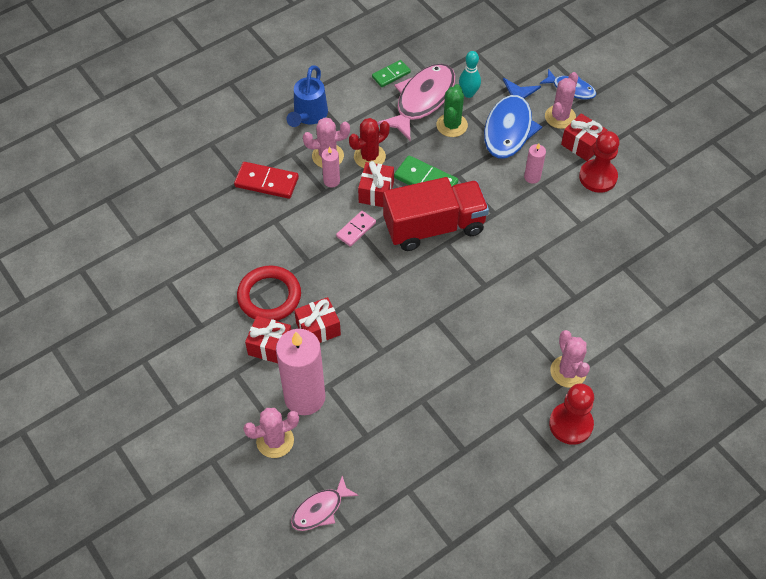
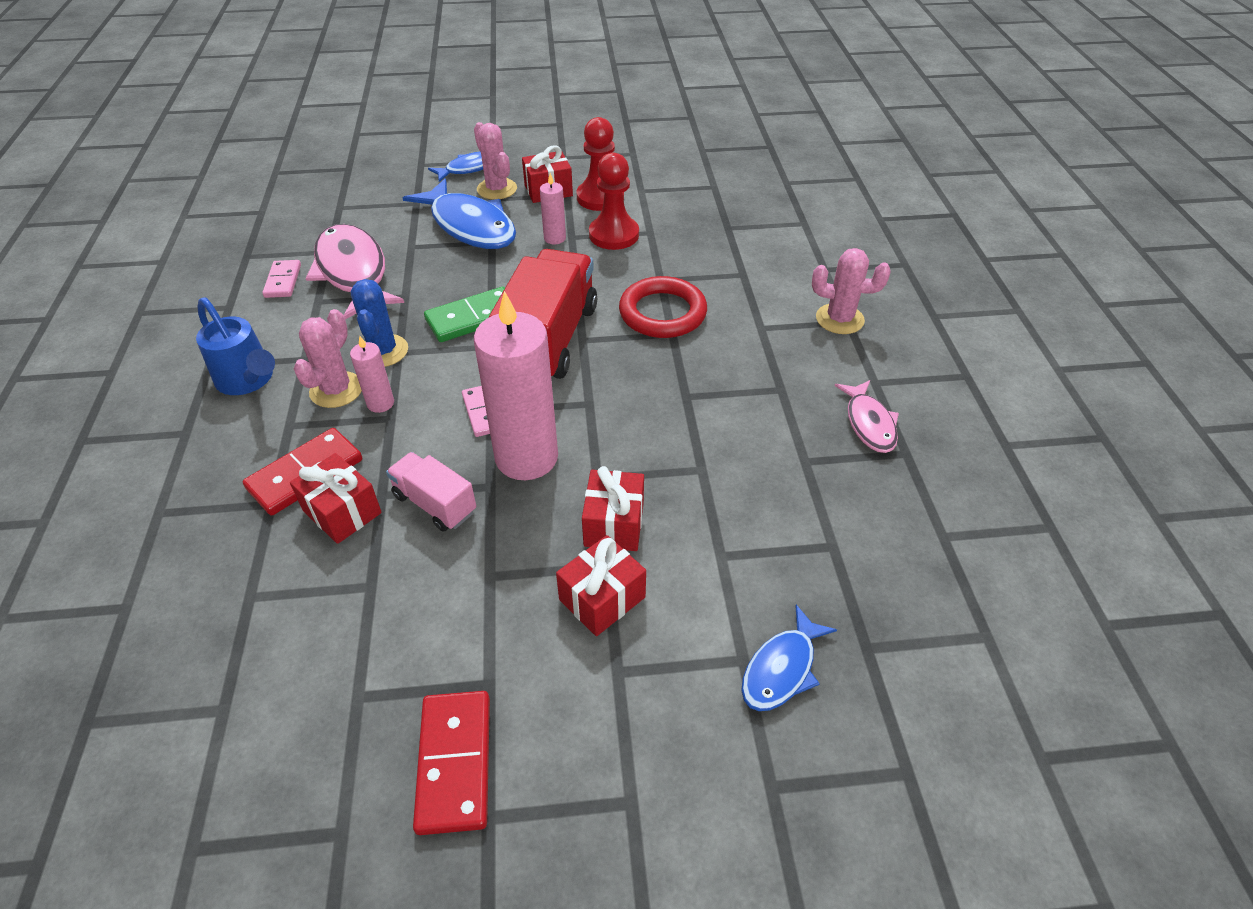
camera: 60 degrees left, 10 degrees down
(158, 334) = (454, 762): none -> red domino
(269, 296) = (510, 559): red ring -> red ring (662, 313)
(275, 441) = (781, 669): pink cactus -> blue fish
(282, 246) = (435, 504): none -> pink truck
(304, 397) = (723, 593): pink candle -> pink candle (526, 457)
(320, 509) = (937, 660): pink fish -> pink fish (869, 423)
(369, 157) = (383, 351): red cactus -> blue cactus
(376, 192) = (444, 368): red gift -> red gift (342, 512)
(391, 75) = (283, 281): green domino -> pink domino
(452, 125) = (417, 265): green cactus -> none
(468, 93) = (388, 235): turquoise bowling pin -> none
(570, 424) = (913, 346): red pawn -> red pawn (614, 235)

